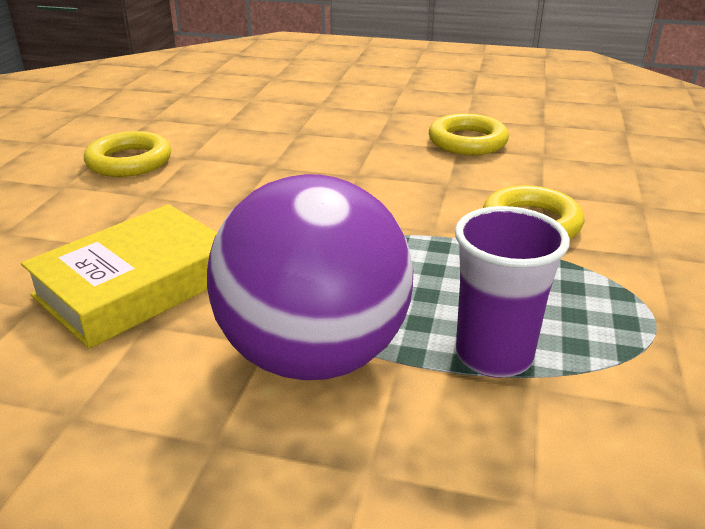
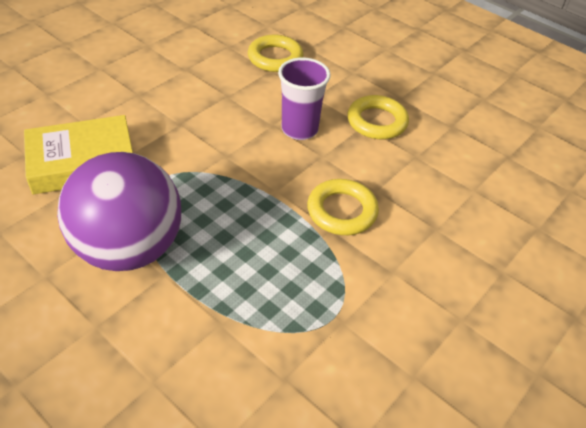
camera: 25 degrees right, 15 degrees up
(129, 161) = (149, 60): yellow ring -> yellow ring (275, 58)
(494, 355) = (218, 293): purple cup -> purple cup (299, 129)

